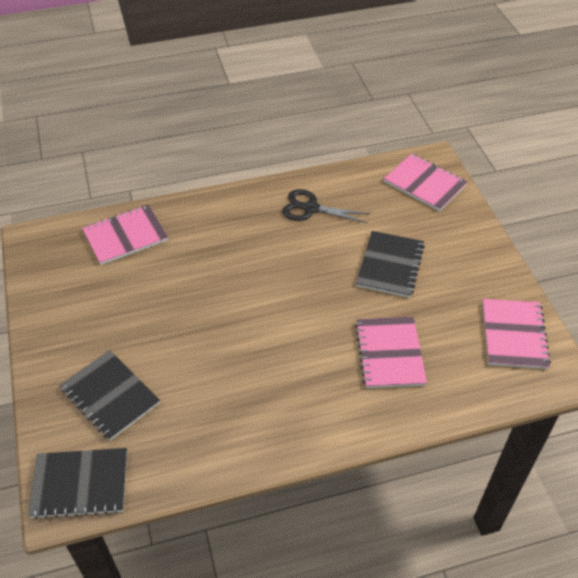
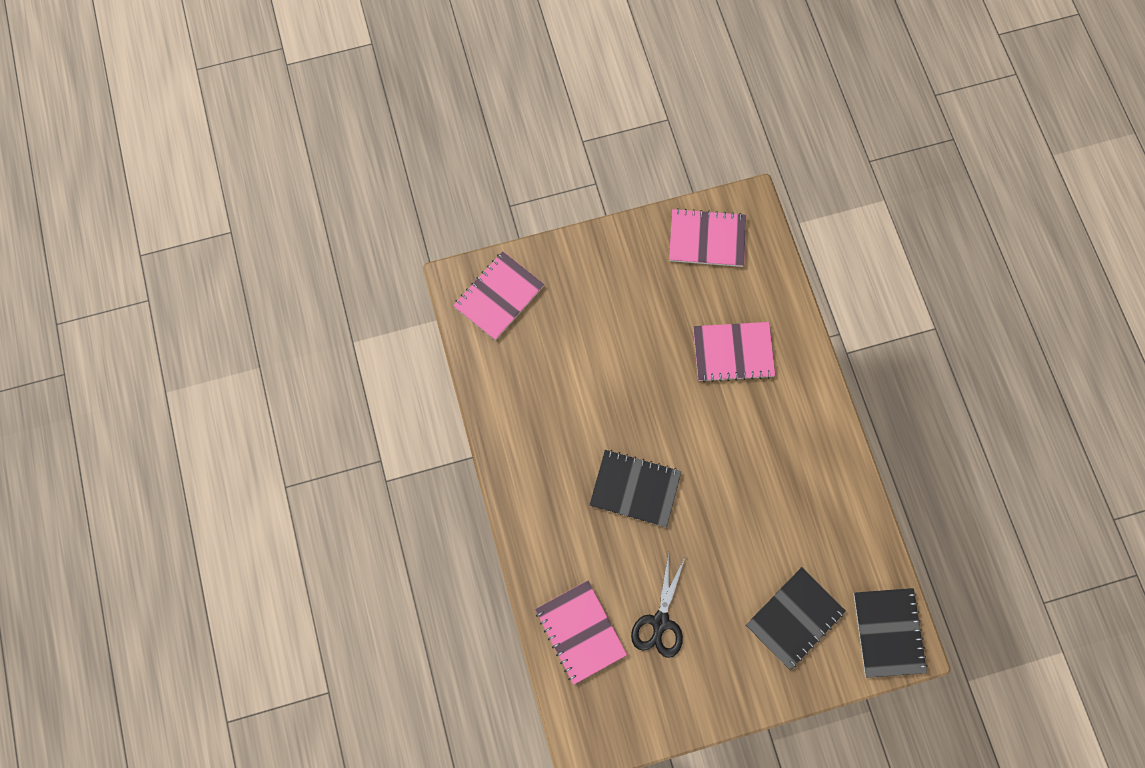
camera: 90 degrees left, 25 degrees up
(310, 208) = (537, 422): black scissors -> black scissors (660, 622)
(390, 265) = (621, 343): black notebook -> black notebook (635, 488)

